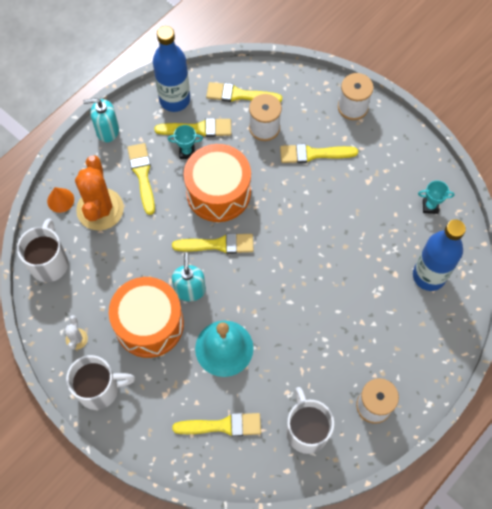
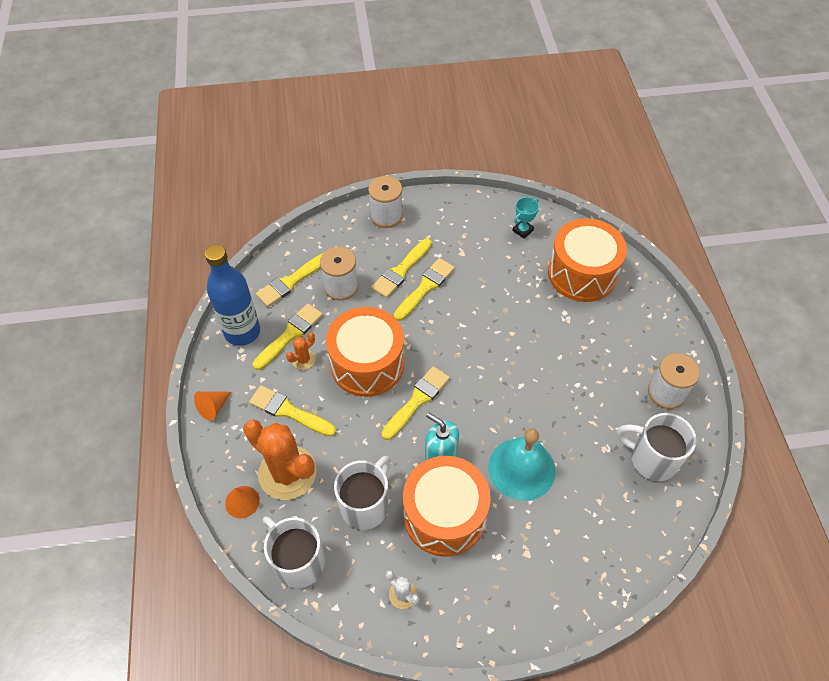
camera: 50 degrees left, 10 degrees down
(99, 389) = (474, 611): white mug -> white mug (365, 505)
(107, 130) = (213, 407): turquoise soap dispenser -> orange cone
(187, 152) = (303, 360): turquoise trophy -> orange cactus
(222, 426) = (596, 525): yellow brush -> yellow brush (425, 287)
(429, 276) = (582, 273): blue bottle -> orange drum

